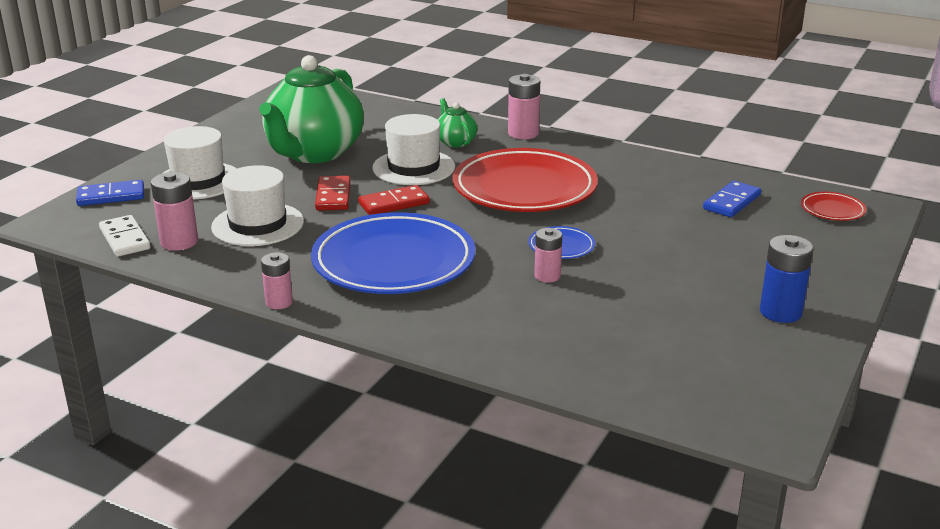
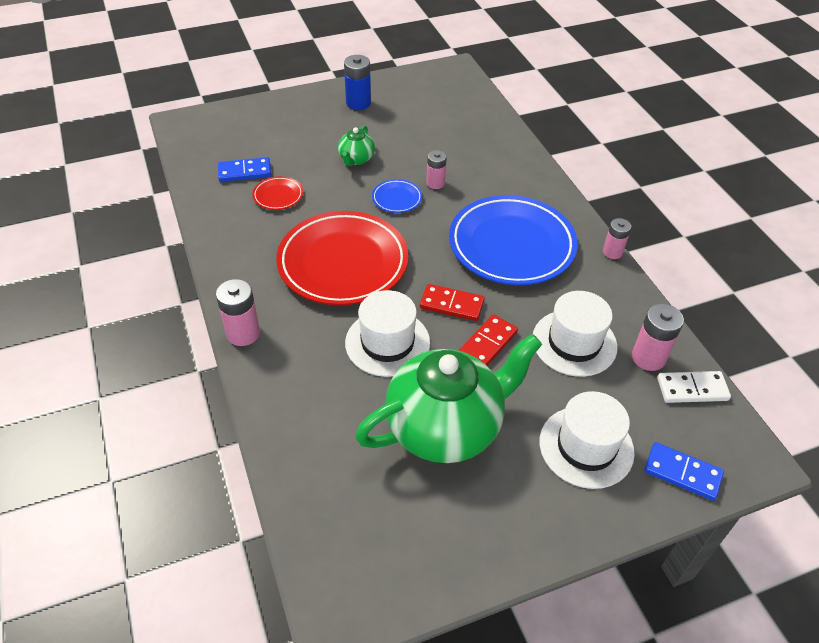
camera: 140 degrees left, 20 degrees up
(124, 239) = (692, 389): white domino -> white domino turned 75 degrees clockwise
(455, 142) = (311, 359): green teapot -> green teapot (356, 159)
(832, 210) = (207, 135): red plate -> red plate (278, 195)

